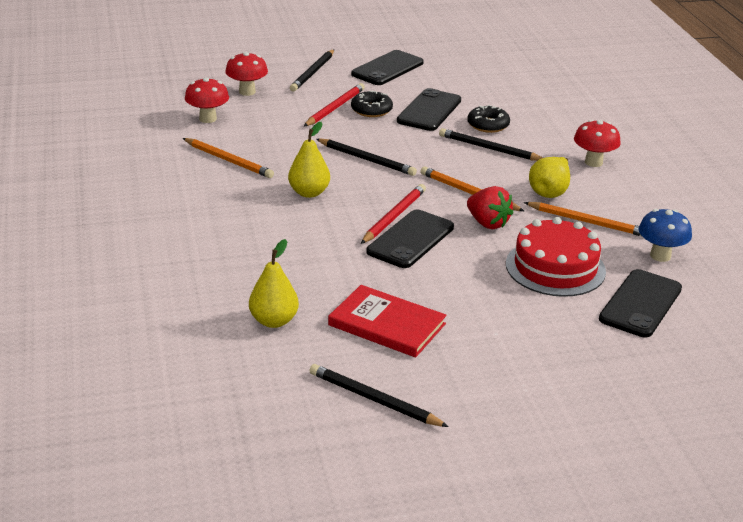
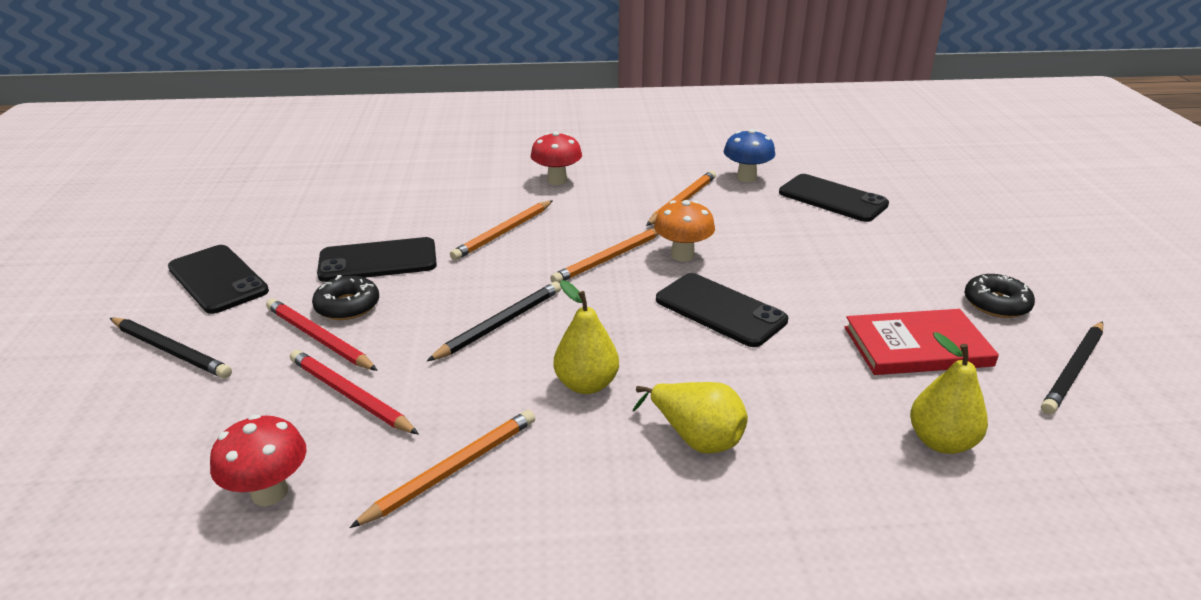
camera: 80 degrees left, 0 degrees up
(247, 92) = (188, 433): red mushroom -> none
(386, 325) = (917, 346): red book -> red book turned 45 degrees clockwise
(394, 217) = (663, 317): red pencil -> red pencil (351, 395)
(429, 111) = (378, 261): black phone -> black phone turned 45 degrees counterclockwise
(487, 223) = (682, 255): red strawberry -> orange mushroom
(488, 125) = (441, 226): black donut -> black donut (996, 304)
(489, 149) = (503, 232): black pencil -> orange pencil
(550, 191) = (615, 211): yellow pear -> yellow pear (696, 438)
(555, 267) = (774, 229): red cake -> none

